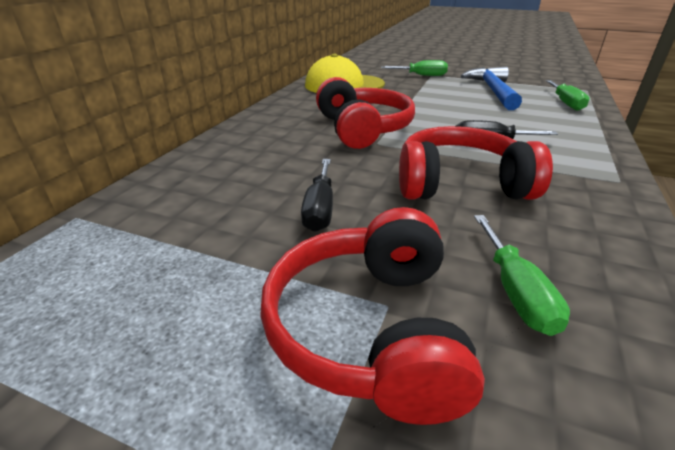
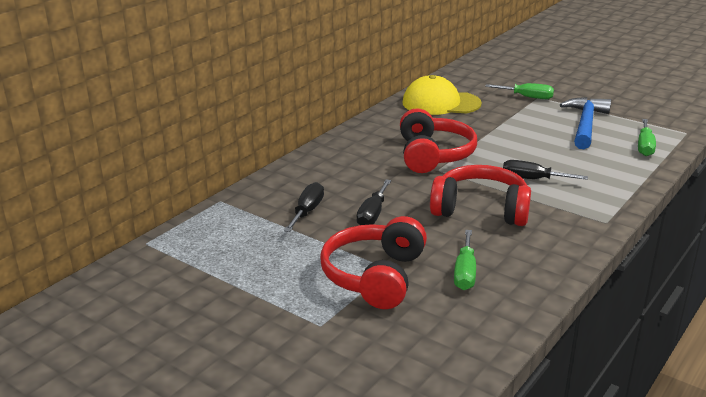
camera: 15 degrees right, 5 degrees down
(219, 217) = (307, 211): none -> black screwdriver

